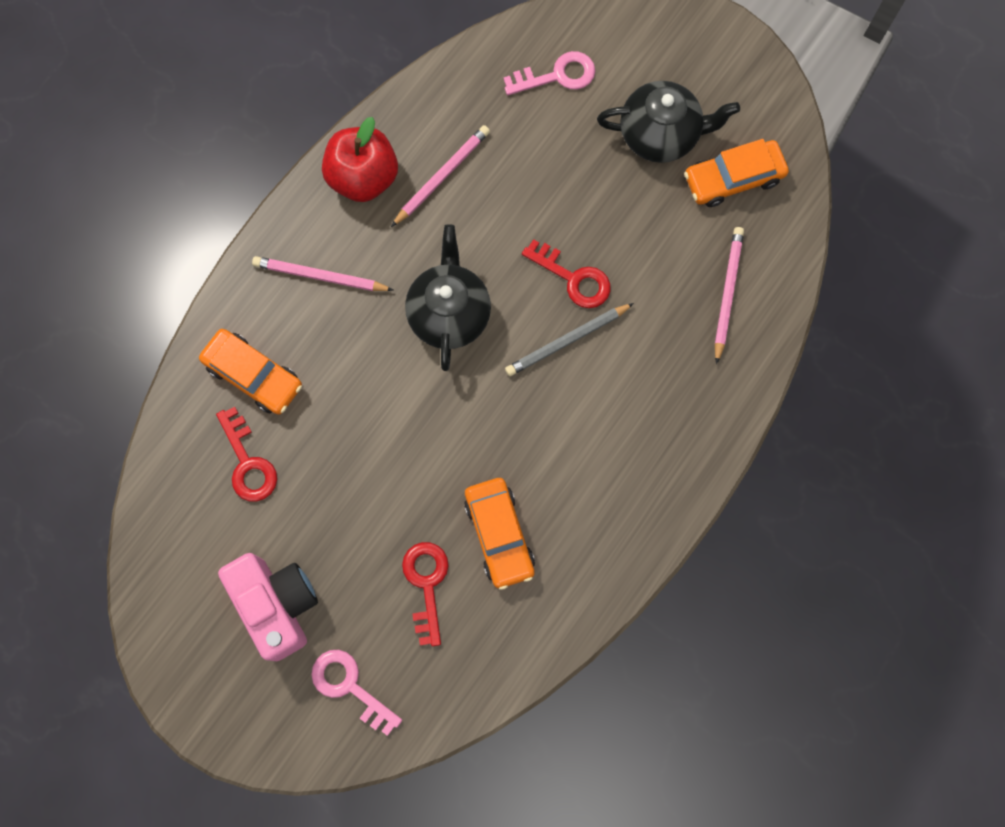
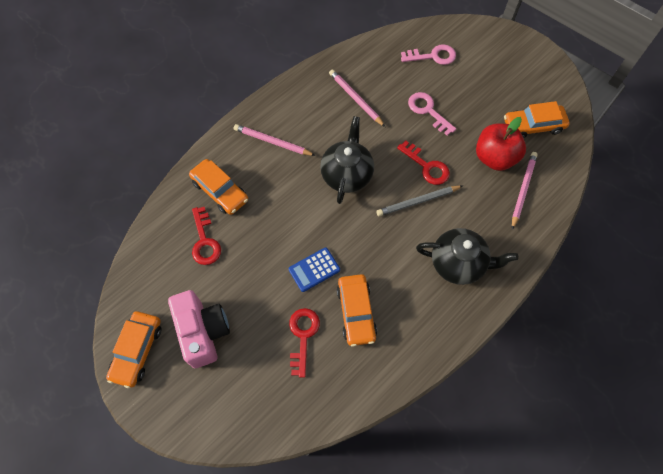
camera: 10 degrees right, 10 degrees down
(185, 650) = (137, 351): none -> orange car
(349, 686) = (239, 394): pink key -> pink key (427, 111)
(363, 177) = (309, 93): red apple -> red apple (494, 157)
(425, 479) = (314, 269): none -> blue calculator
(442, 176) = (355, 99): pink pencil -> pink pencil turned 90 degrees counterclockwise
(660, 135) = (491, 96): black teapot -> black teapot (458, 263)

